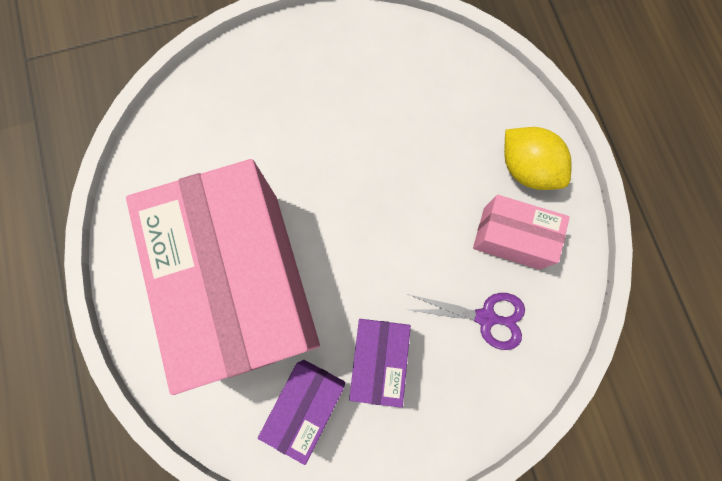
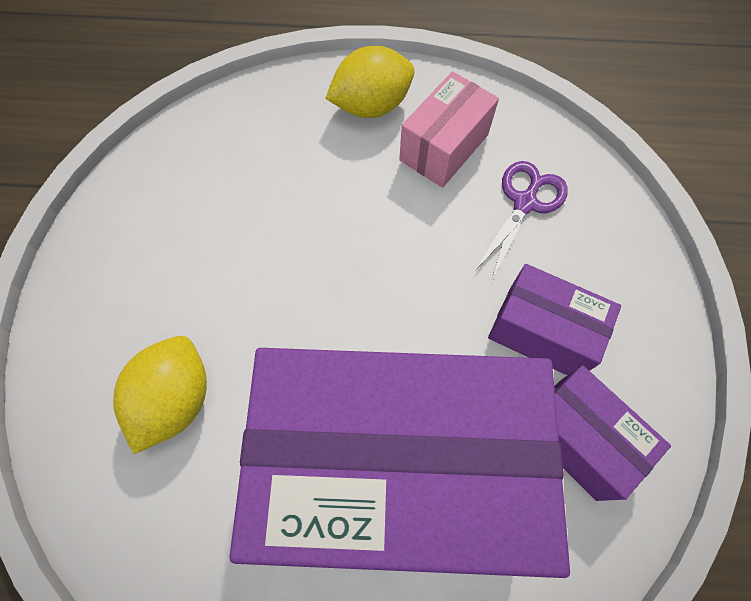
camera: 70 degrees left, 10 degrees down
(246, 132) = (176, 399): none -> yellow lemon
(247, 284) = (394, 468): pink box -> purple box

